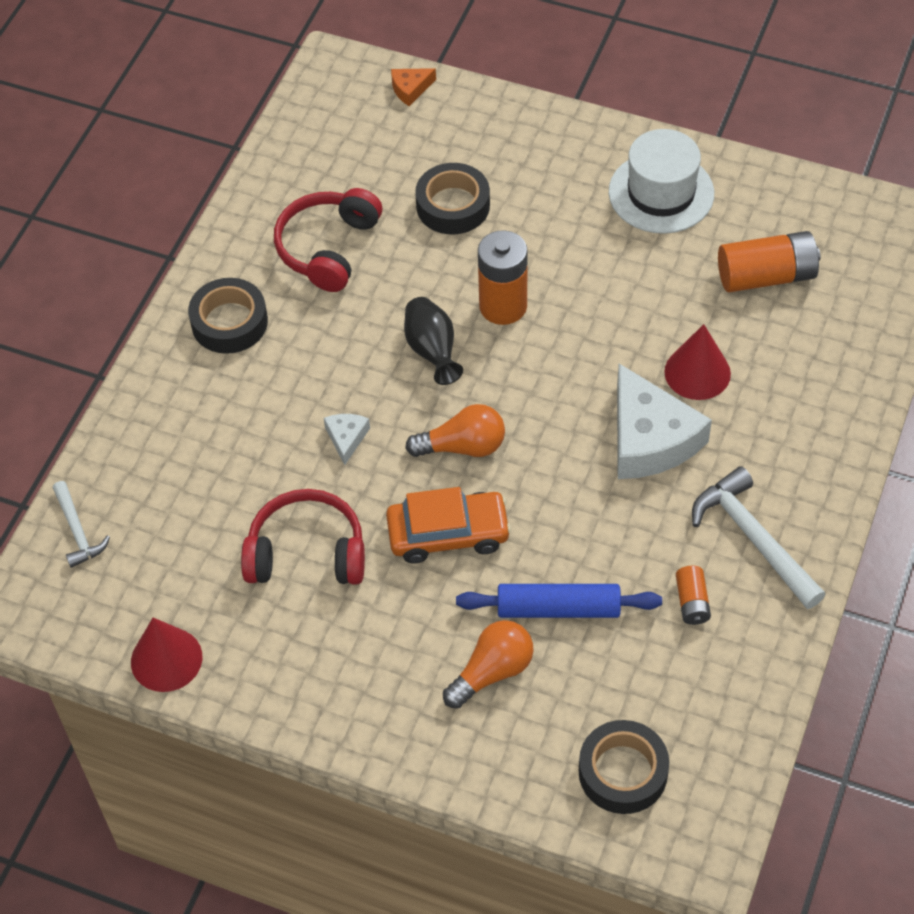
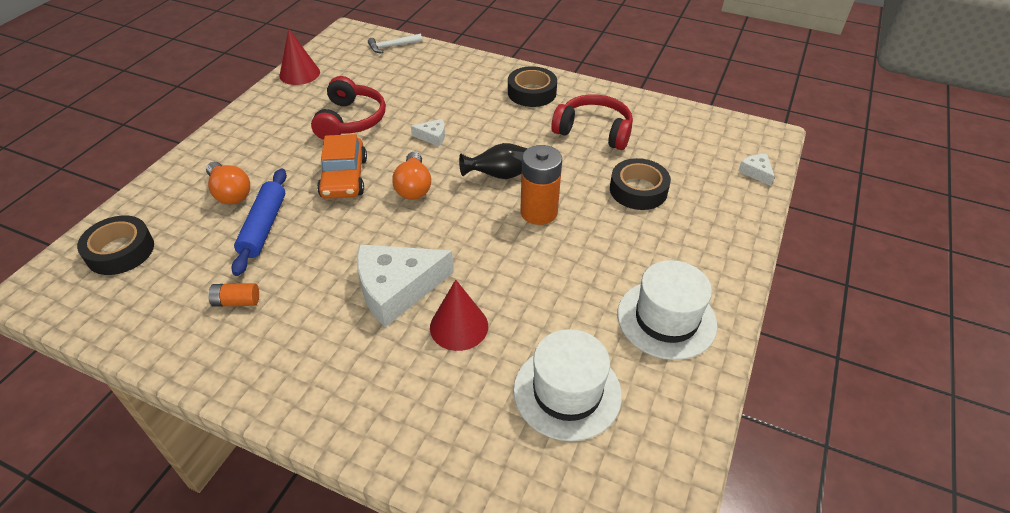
camera: 90 degrees right, 10 degrees down
(410, 89) = (756, 172): orange cheese -> white cheese
(754, 539) = (278, 348): white hammer -> none
(766, 276) = (567, 392): orange battery -> white hat

